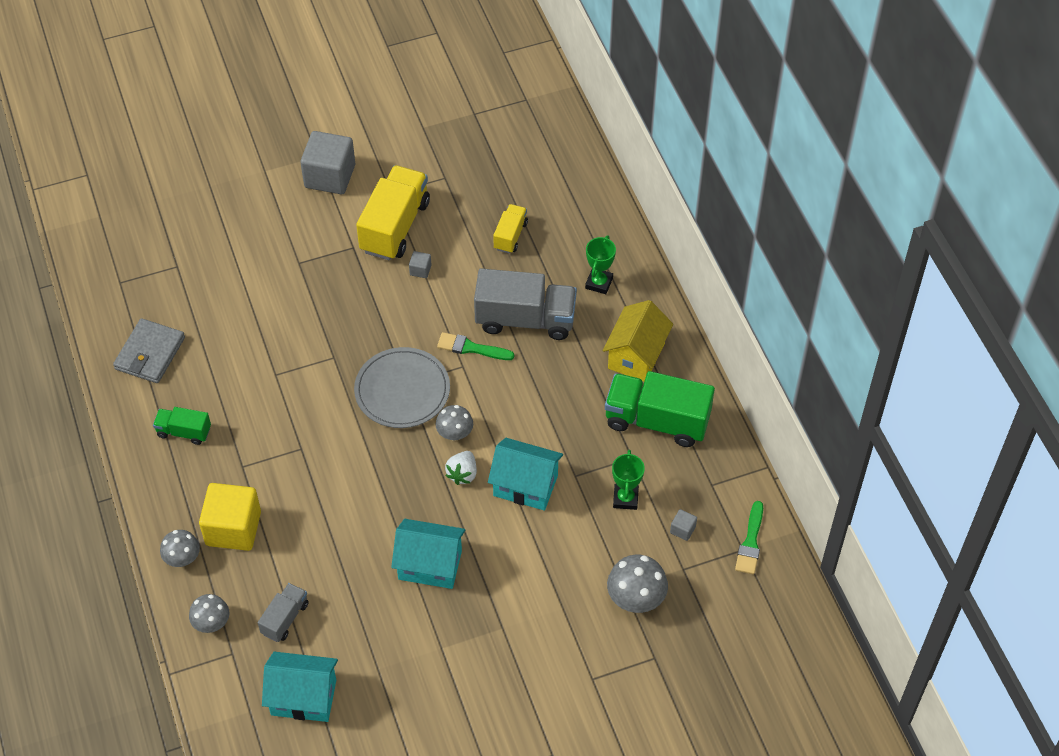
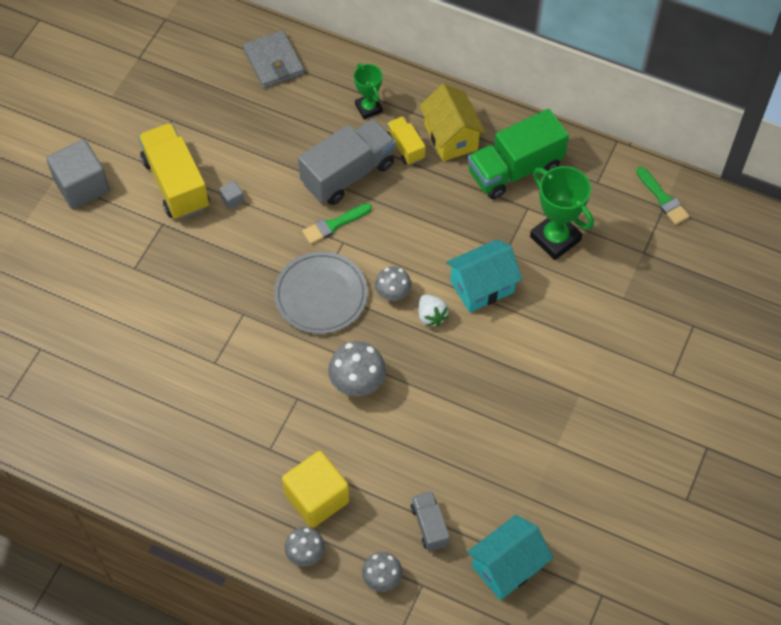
camera: 45 degrees left, 5 degrees up
(150, 353) = (98, 430): grey wallet -> grey wallet (273, 62)
(184, 432) = (195, 463): green truck -> none
(430, 565) = (483, 397): turquoise house -> none
(510, 236) = (268, 124): yellow truck -> yellow truck (405, 147)
(625, 498) = (555, 238): green trophy -> green trophy, size x1.66
(636, 598) = (637, 298): grey mushroom -> grey mushroom (357, 382)
(682, 530) = (614, 227): grey cube -> none

